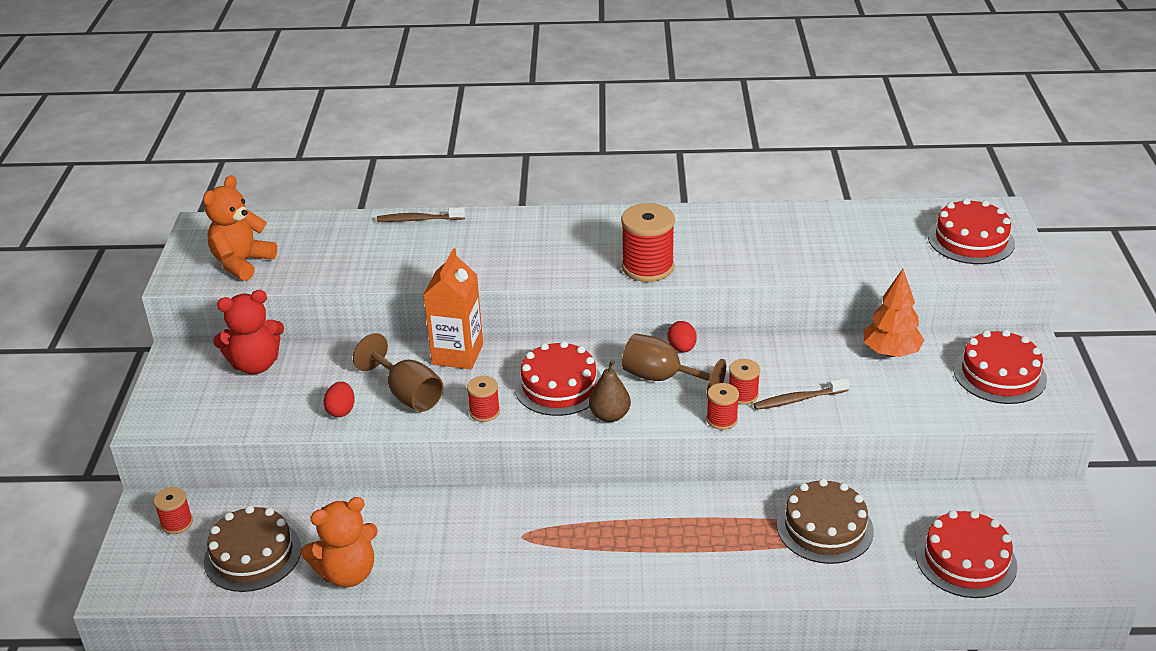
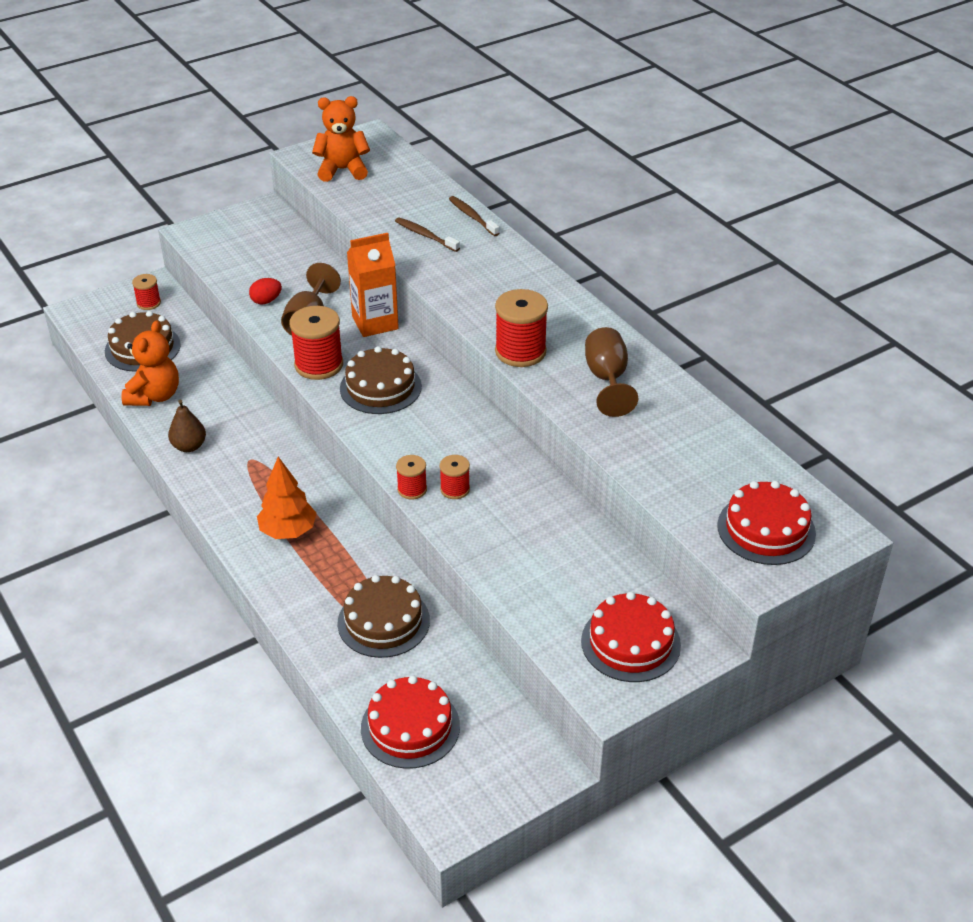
camera: 55 degrees right, 5 degrees up
(256, 364) = (284, 242): red teddy bear -> none
(347, 573) = (154, 396): orange teddy bear -> orange teddy bear turned 105 degrees counterclockwise
(484, 412) = (319, 365): red spool -> red spool, size x1.82
(559, 386) = (380, 387): red cake -> brown cake
(609, 416) = (366, 428): brown pear -> brown pear (189, 446)
(662, 378) = (437, 436): brown goblet -> brown goblet (607, 379)
(682, 348) = (487, 432): red egg -> none
(798, 399) = (476, 524): brown toothbrush -> brown toothbrush (425, 235)
(891, 352) = (597, 558): orange tree -> orange tree (288, 531)

